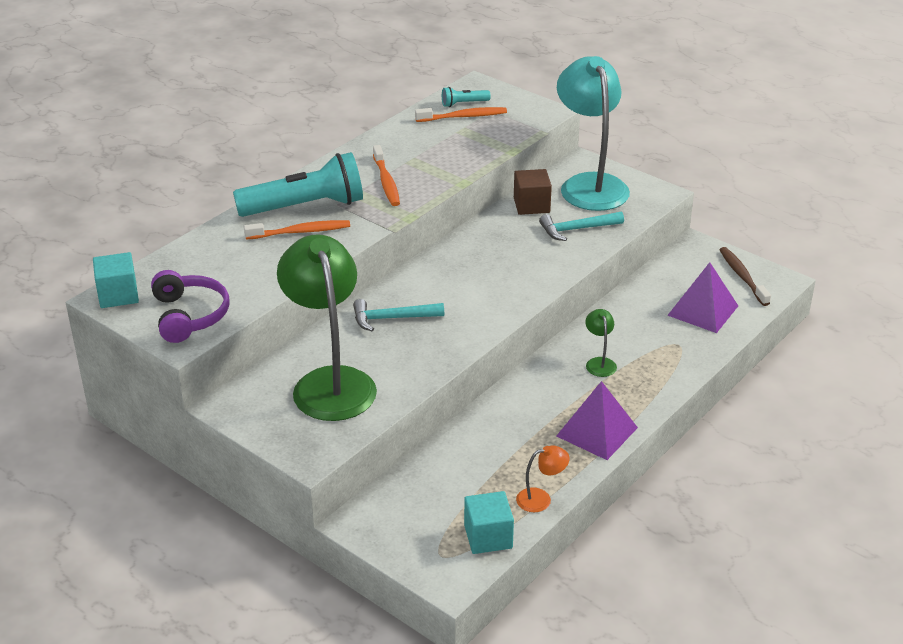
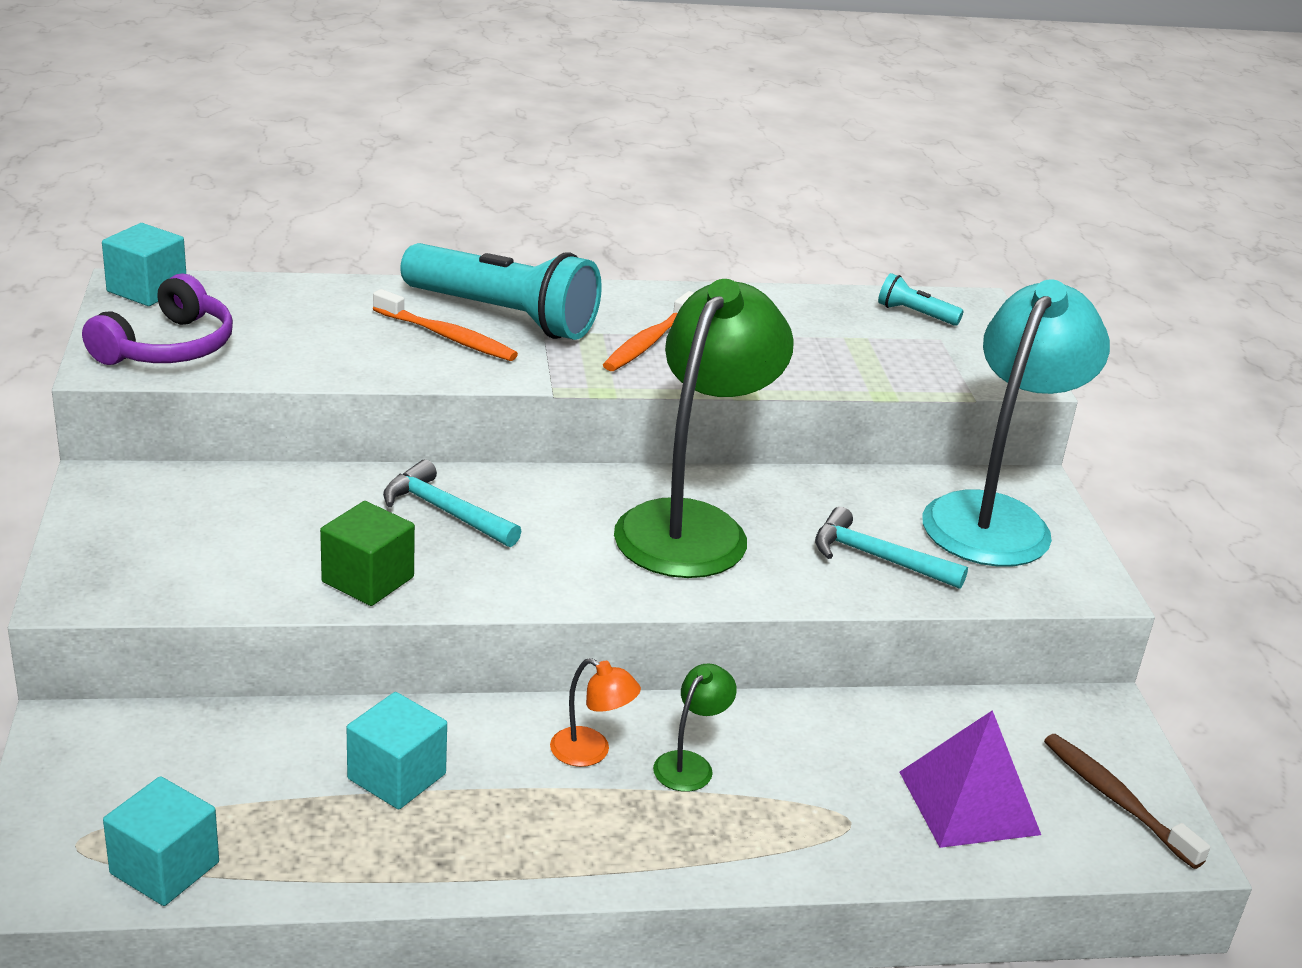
camera: 40 degrees right, 5 degrees down
(330, 382) = (247, 532): green lamp -> green lamp (692, 525)
(414, 367) = (368, 580): none -> green cube
(463, 117) = (887, 327): orange toothbrush -> none
(510, 443) = (396, 776): none -> turquoise cube
(531, 205) = (863, 494): brown cube -> none
(541, 499) = (309, 875): orange lamp -> orange lamp (591, 752)
(597, 431) = (532, 848): purple pyramid -> none
(742, 276) = (1116, 800): brown toothbrush -> brown toothbrush turned 60 degrees counterclockwise

